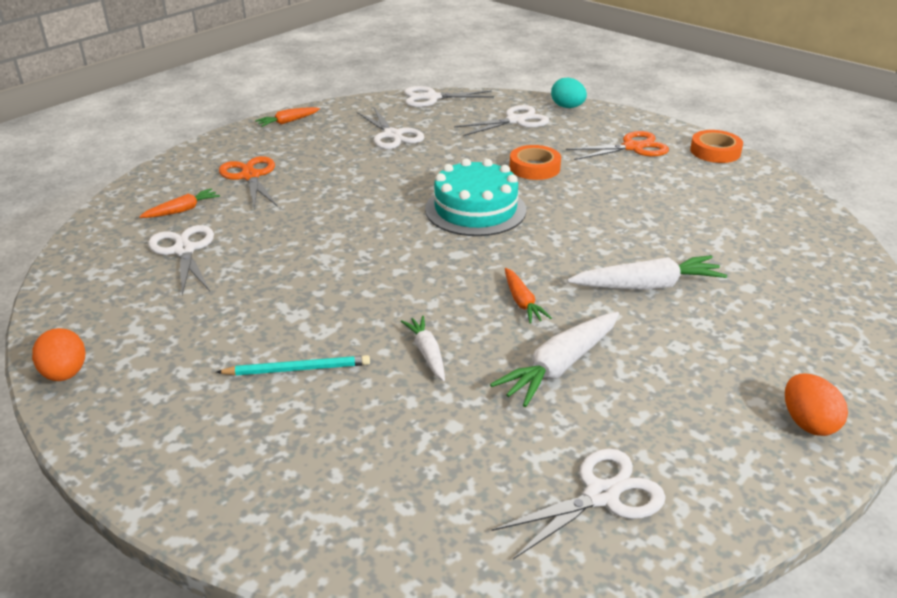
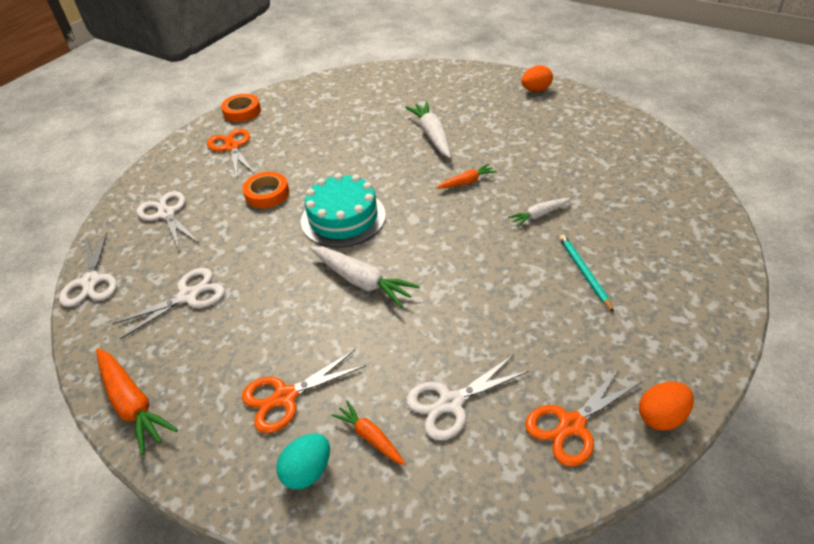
camera: 95 degrees left, 10 degrees up
(106, 313) = (572, 425): none -> orange scissors
(287, 122) = (133, 404): orange carrot -> orange carrot, size x1.71
(559, 366) = (527, 162): white carrot -> white carrot (362, 281)
(567, 107) = (141, 185): turquoise egg -> turquoise egg (307, 471)
(601, 495) = (620, 143): white scissors -> none

